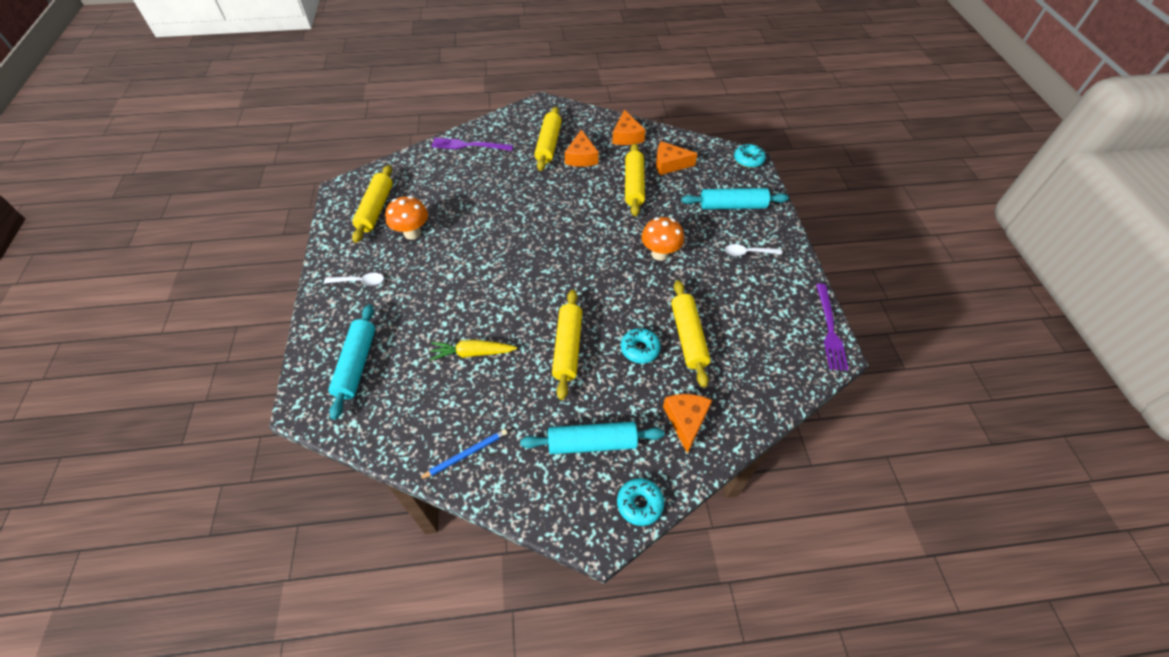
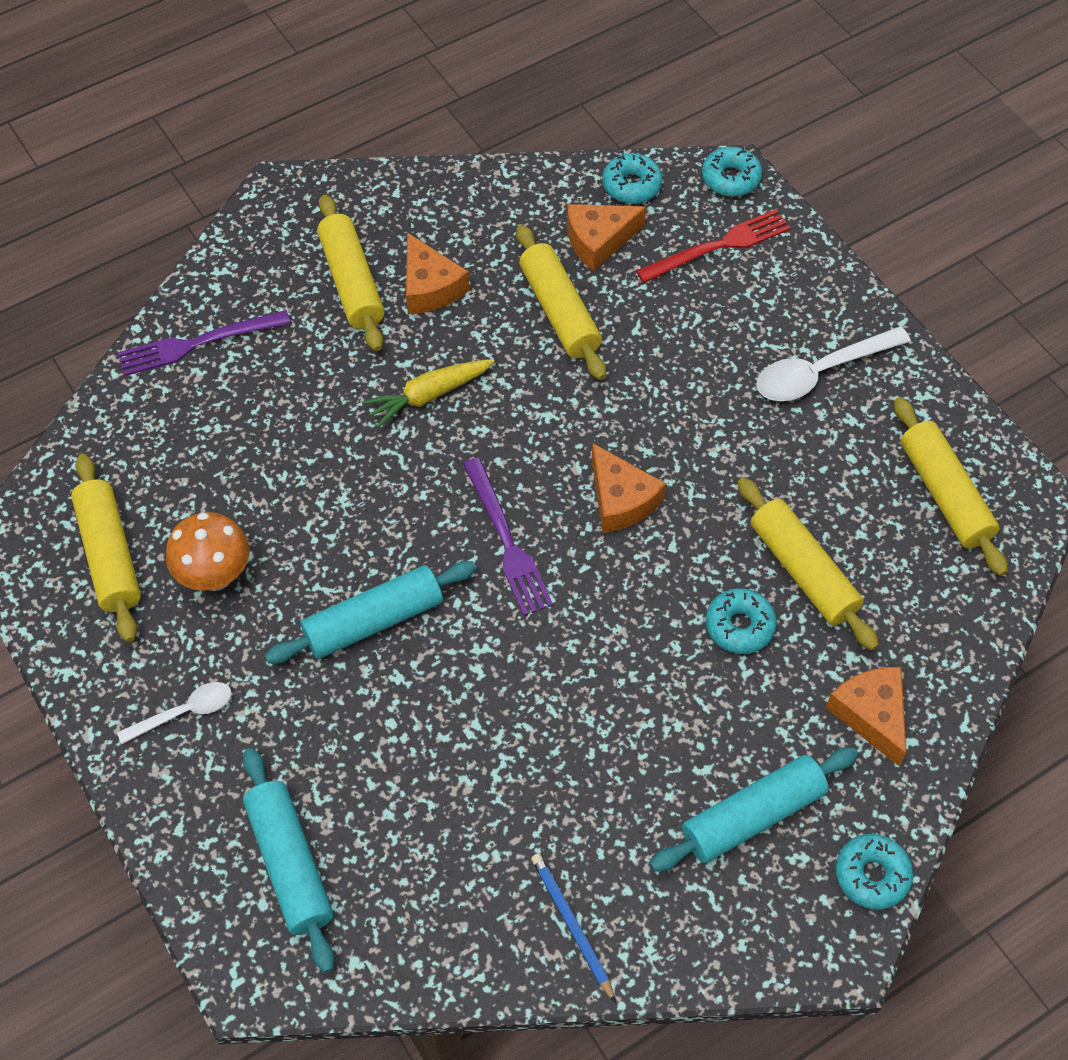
camera: 25 degrees left, 5 degrees up
(466, 454) = (571, 925): blue pencil -> blue pencil turned 60 degrees counterclockwise
(472, 353) = (473, 755): yellow carrot -> yellow carrot (428, 396)
(567, 348) = (624, 675): yellow rolling pin -> yellow rolling pin (944, 494)
(626, 136) = (487, 207): orange cheese -> orange cheese (621, 500)
(659, 254) = (678, 435): orange mushroom -> none
(698, 148) = (631, 185): none -> turquoise donut
(726, 184) = (718, 246): none -> red fork
(732, 206) = (750, 288): turquoise rolling pin -> turquoise rolling pin (374, 621)
(748, 253) = (820, 372): white spoon -> white spoon, size x1.64
(829, 329) = (1008, 463): purple fork -> purple fork (506, 541)

